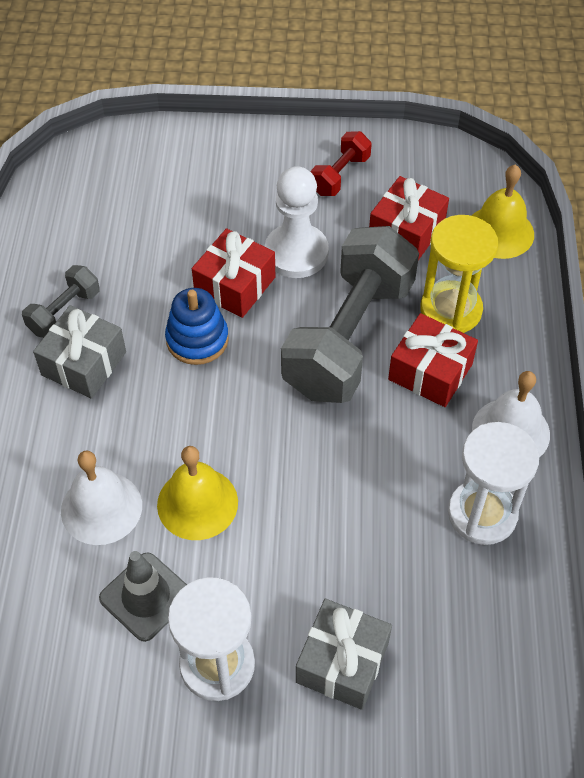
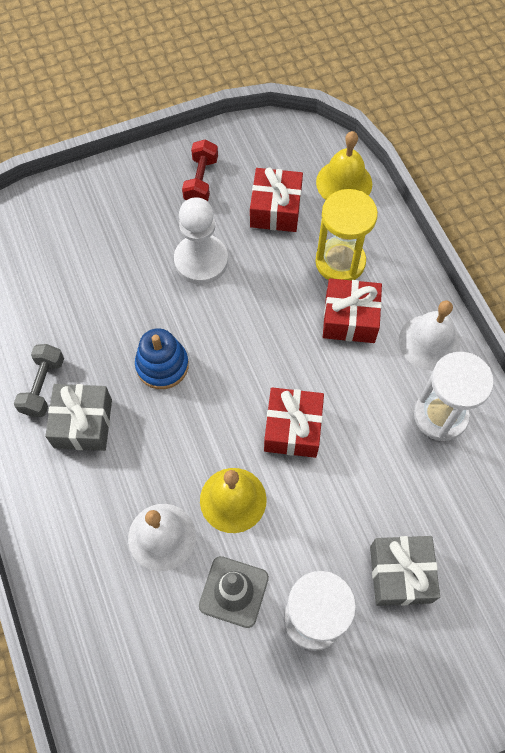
camera: 25 degrees left, 10 degrees up
(235, 285) = (168, 307): red gift -> red gift (293, 428)
(349, 337) = (277, 315): grey dumbbell -> none

